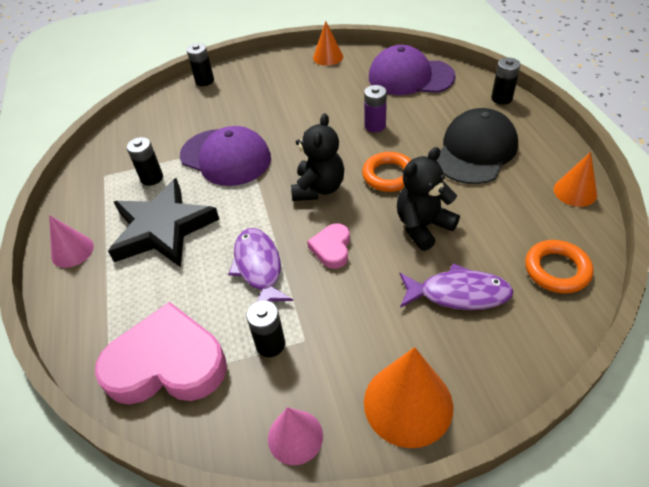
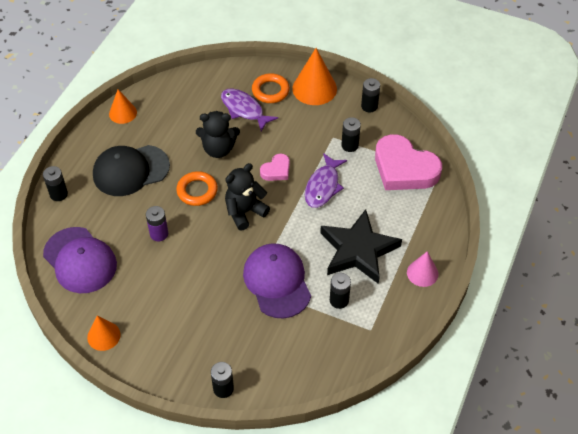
camera: 145 degrees left, 5 degrees up
(295, 437) = (369, 106): pink cone -> black battery
(556, 270) = (189, 89): orange ring -> orange ring (270, 91)

